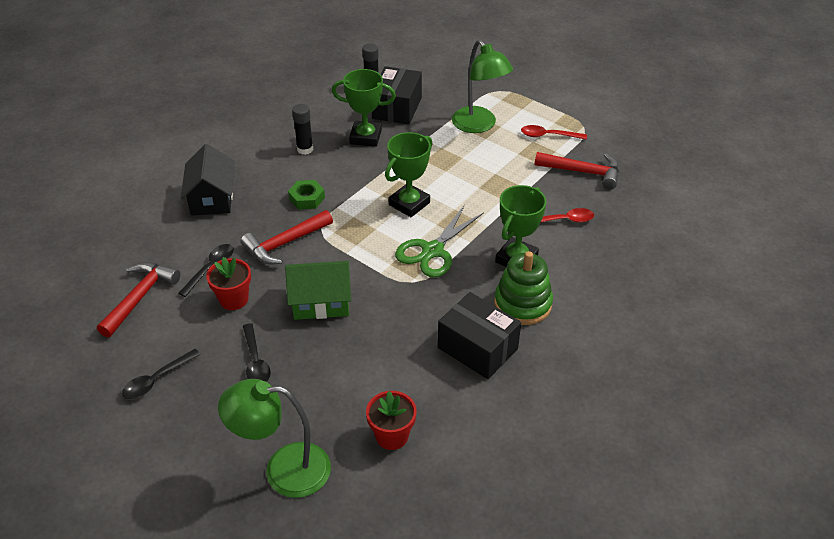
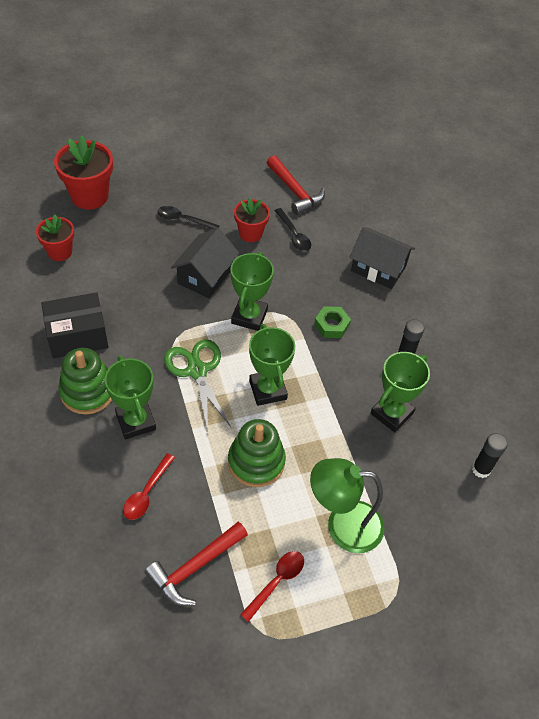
camera: 120 degrees right, 10 degrees up
(156, 380) = (212, 173): black spoon -> none
(283, 470) = (89, 196): green lamp -> red flower pot
(284, 243) = (286, 285): red hammer -> none
(321, 302) = (205, 276): green house -> black house
(343, 249) = (249, 316): none -> green trophy
(397, 108) = (425, 469): black box -> none
(477, 181) = (256, 462): none -> green stacking toy

